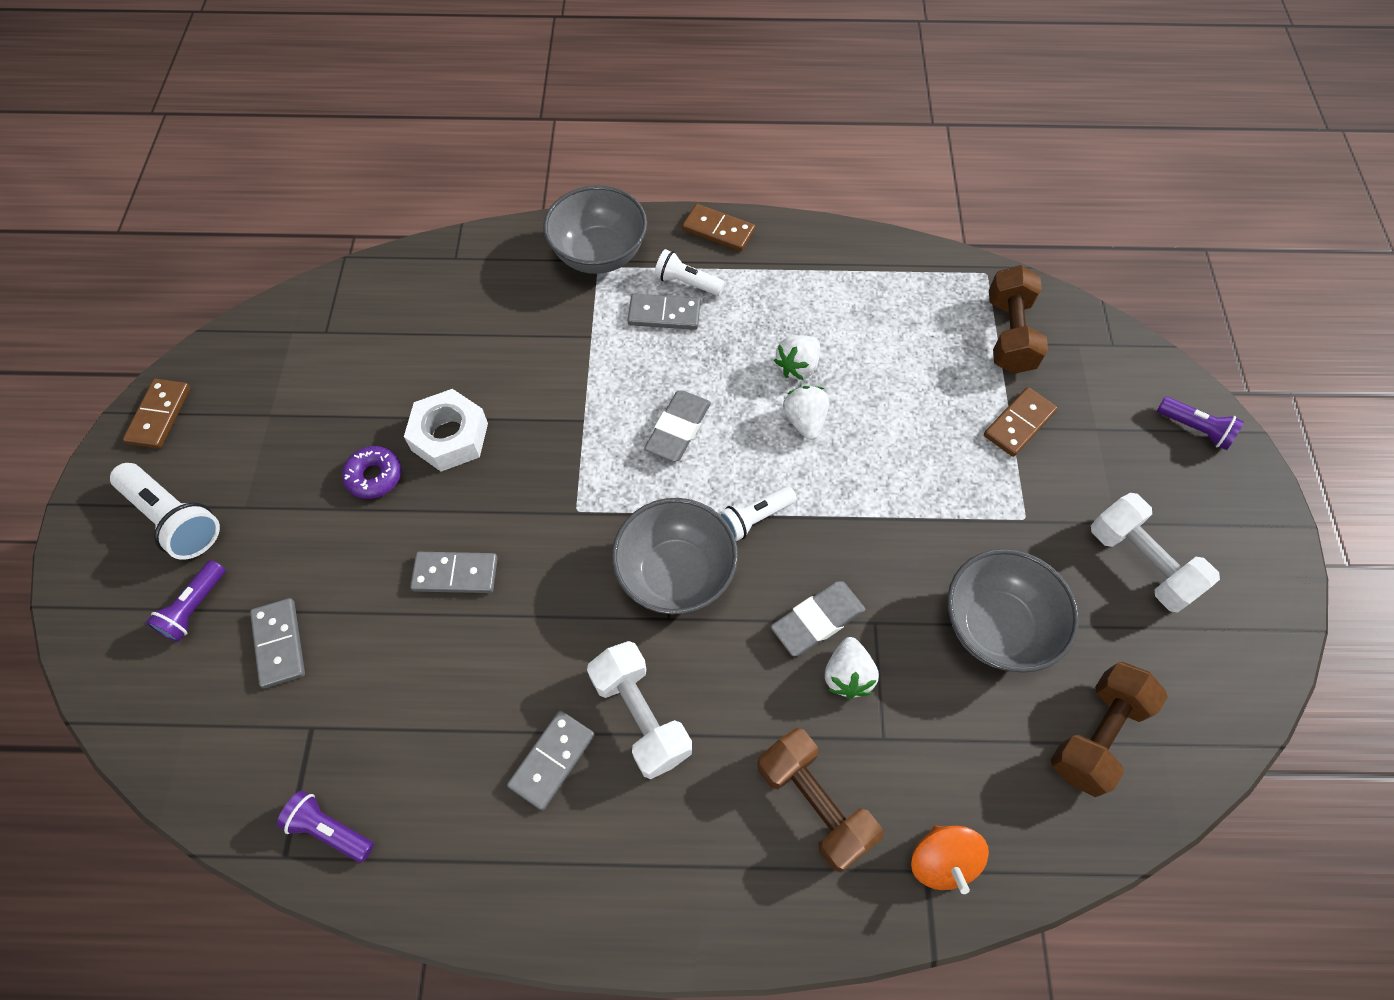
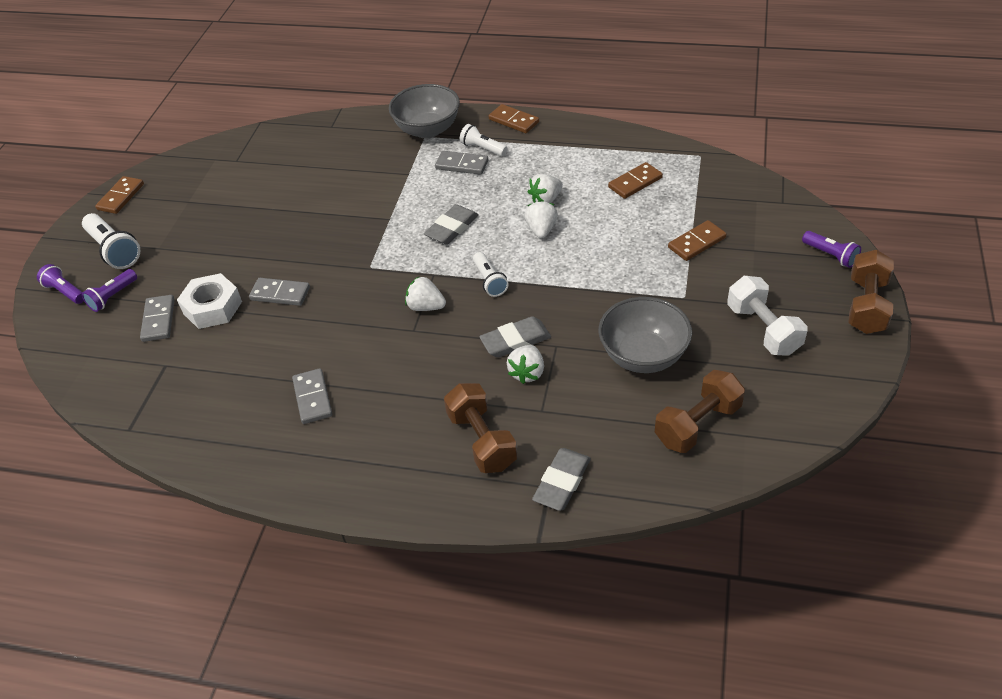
camera: 15 degrees right, 15 degrees down
(330, 830) = (161, 419): purple flashlight -> purple flashlight (65, 292)
(374, 476) = (244, 238): purple donut -> none
(450, 436) = (299, 221): white nut -> white nut (212, 307)
(552, 760) = (312, 398): grey domino -> grey domino turned 60 degrees counterclockwise
(641, 716) = (378, 380): white dumbbell -> none
(676, 574) = (426, 306): grey bowl -> white strawberry
(755, 518) = (489, 281): white flashlight -> white flashlight turned 90 degrees counterclockwise
(911, 327) = (635, 182): none -> brown domino
(942, 860) = (562, 482): orange spinning top -> grey eraser
(1009, 334) = (705, 191): brown dumbbell -> brown dumbbell (866, 305)

